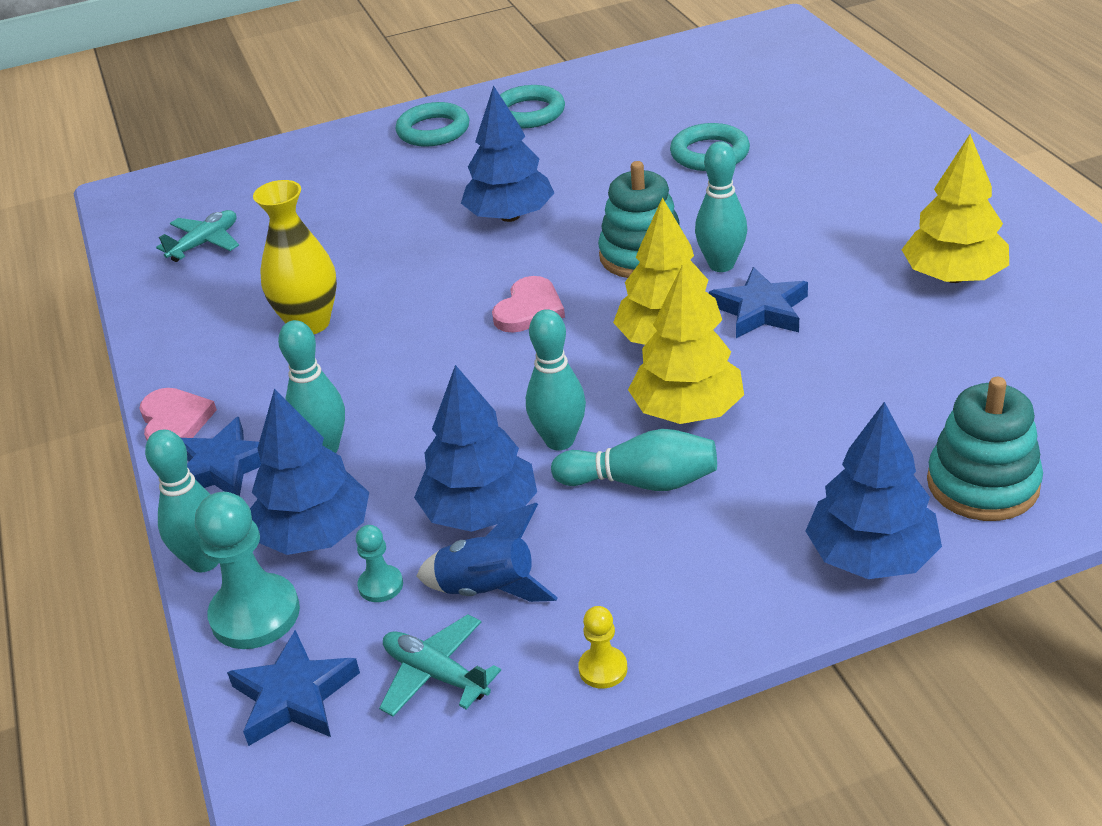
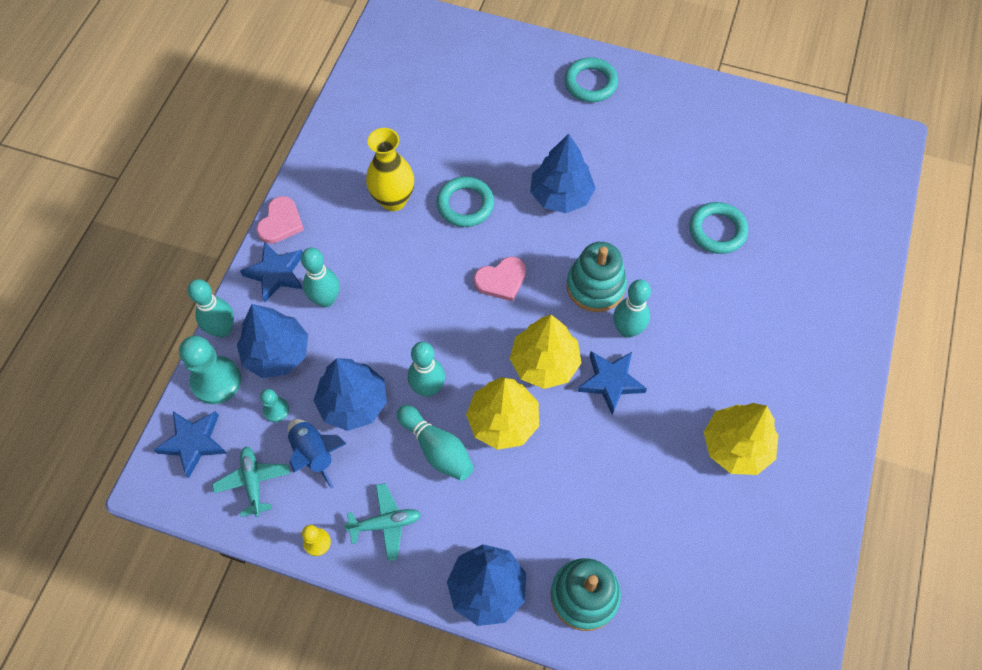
camera: 35 degrees right, 25 degrees up
(205, 243) = (398, 91): turquoise plane -> turquoise plane (385, 523)
(529, 113) = (656, 109): turquoise ring -> turquoise ring (465, 204)

